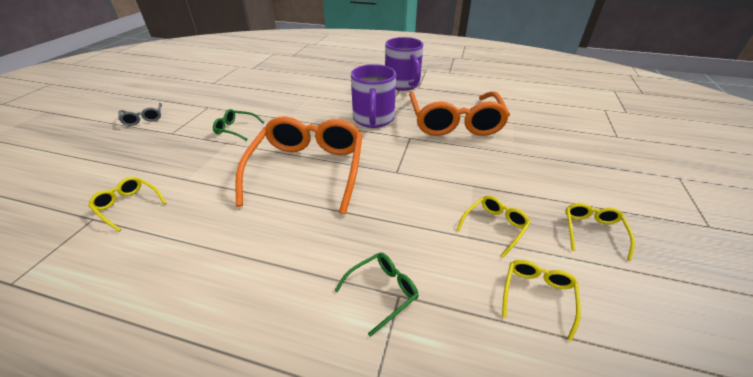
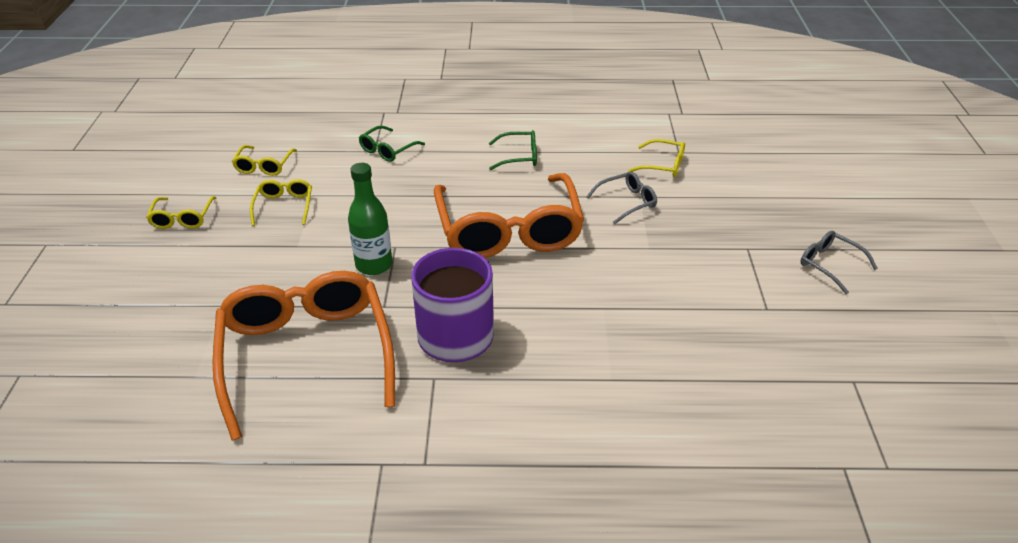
camera: 165 degrees right, 0 degrees up
(202, 176) = (626, 202): none -> grey glasses
(236, 129) = (663, 272): green glasses -> green glasses (519, 156)
(403, 84) = (421, 469): purple mug -> none
(413, 161) = (374, 265): none -> green bottle
(494, 227) = (284, 207): yellow glasses -> yellow glasses turned 150 degrees clockwise

